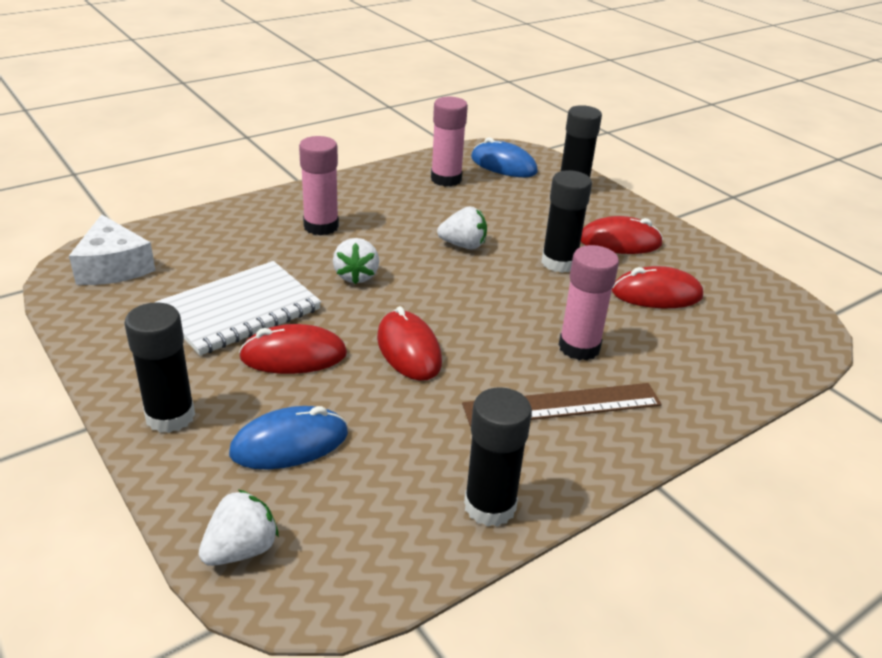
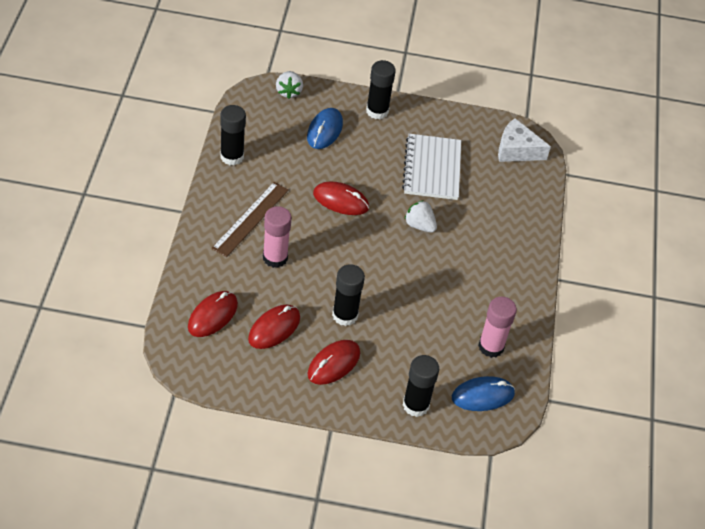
camera: 130 degrees right, 15 degrees up
(293, 356) = (378, 164): red mouse -> red mouse (212, 316)
(321, 226) = (485, 246): pink glue stick -> none
(463, 245) = (404, 289): white strawberry -> none

